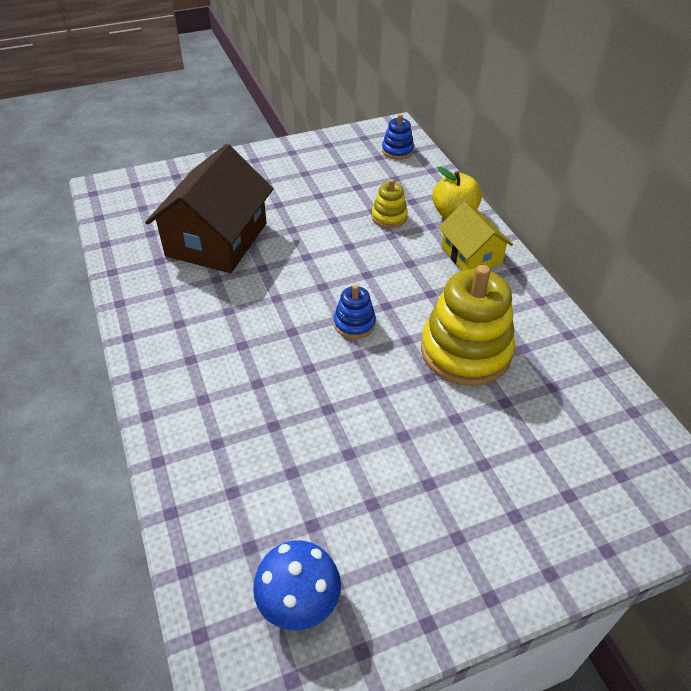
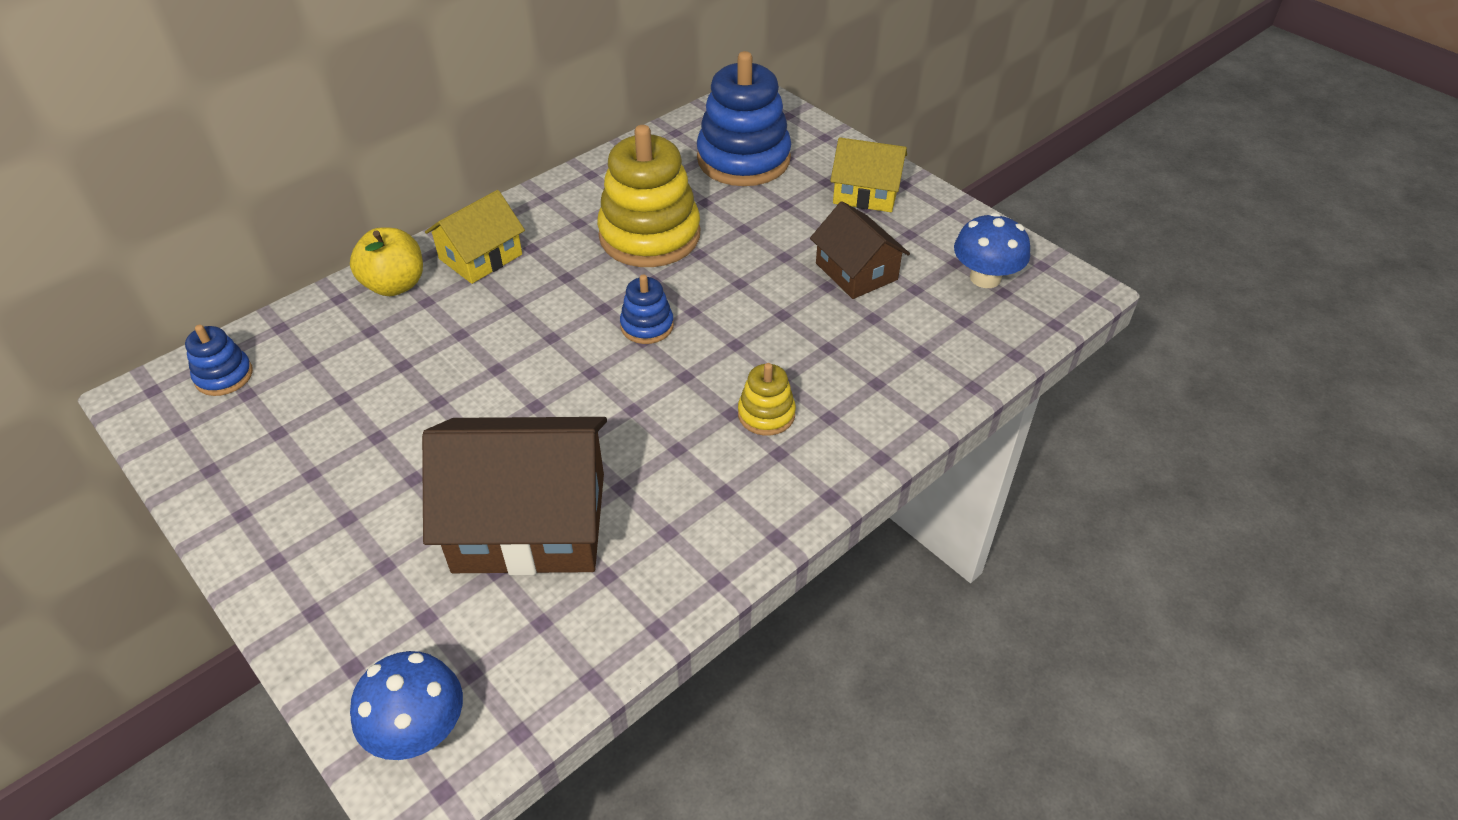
camera: 110 degrees left, 0 degrees up
(127, 190) = (418, 729): none -> blue mushroom
(358, 484) = (856, 271): none -> brown house
(389, 217) = (417, 345): yellow stacking toy -> yellow stacking toy (766, 414)
(483, 548) = (866, 193): none -> yellow house
(572, 454) = (743, 159): none -> blue stacking toy

